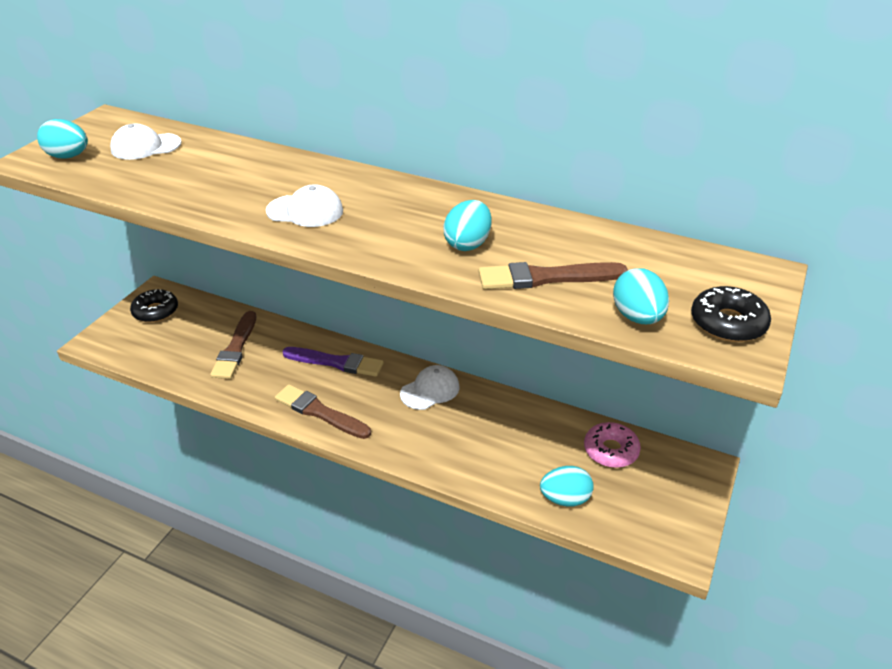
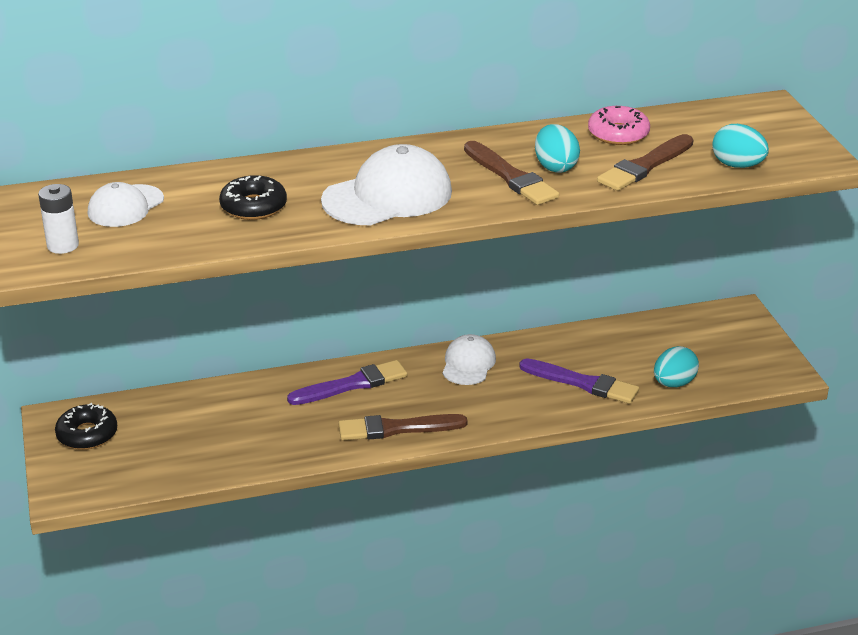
camera: 40 degrees left, 5 degrees down
(68, 156) = (63, 245): turquoise egg -> white battery
(235, 348) = (233, 422): brown brush -> brown brush (511, 177)
(305, 211) = (388, 196): white cap -> white cap, size x1.66
(492, 454) = (582, 383): none -> purple brush
(611, 450) = (664, 334): pink donut -> pink donut (618, 134)
(728, 323) = (792, 145): black donut -> black donut (253, 206)

